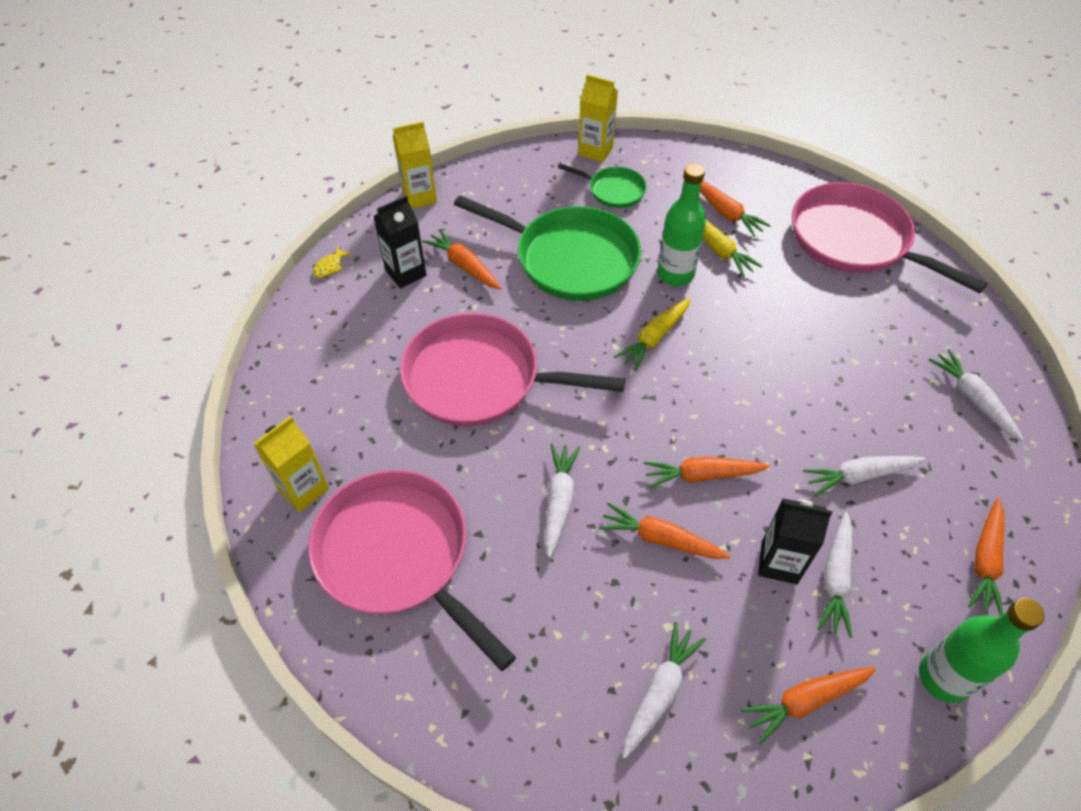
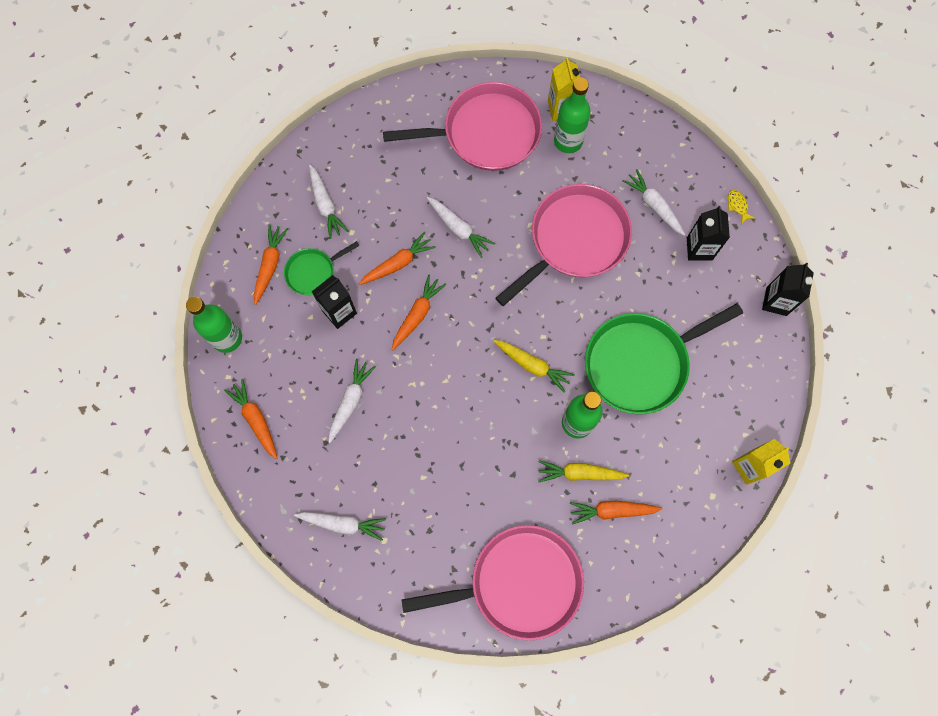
camera: 125 degrees right, 20 degrees up
(348, 456) = (568, 141): none -> green bottle
(419, 197) = (776, 301): yellow carton -> black carton
(464, 266) = (681, 289): orange carrot -> none
(614, 190) = (692, 446): green pan -> green pan (313, 272)
(654, 338) = (532, 365): yellow carrot -> yellow carrot turned 135 degrees clockwise
(835, 578) = (309, 333): white carrot -> white carrot (654, 206)

